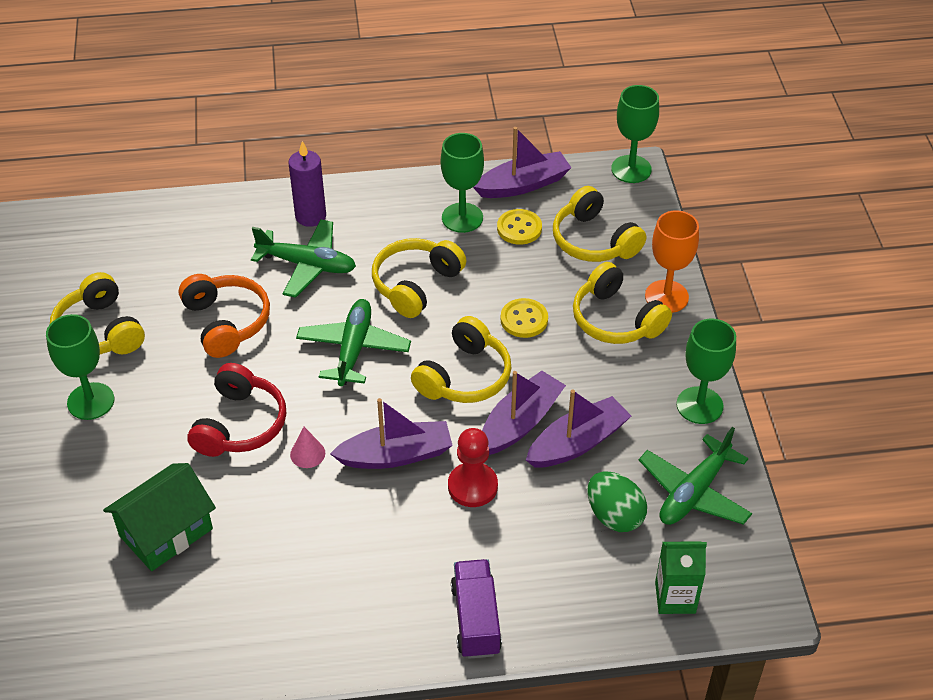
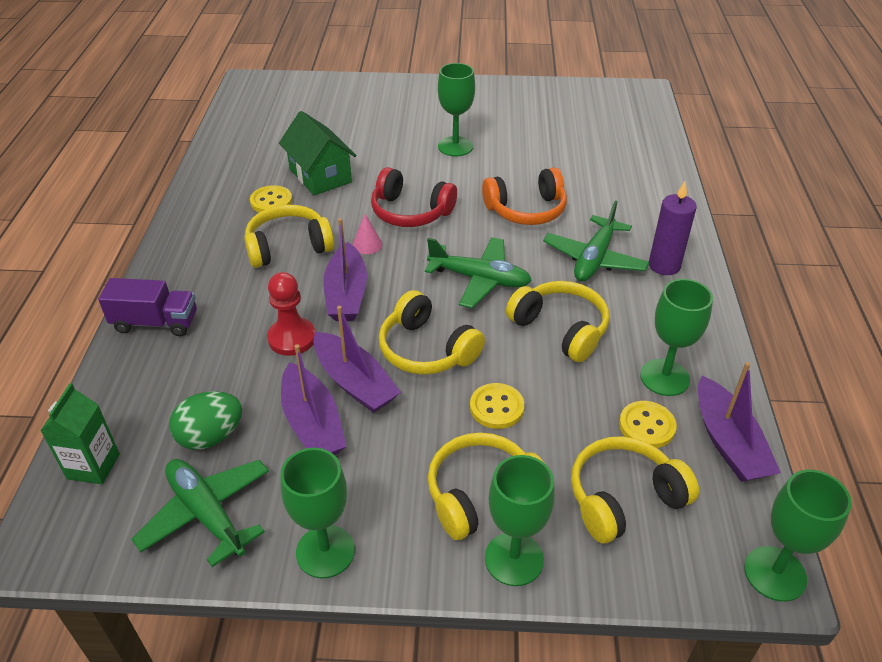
camera: 100 degrees right, 5 degrees down
(100, 331) = (527, 150): yellow headphones -> yellow headphones (288, 247)
(229, 572) = (271, 201): none -> yellow button
(666, 296) = (514, 559): orange goblet -> green goblet

